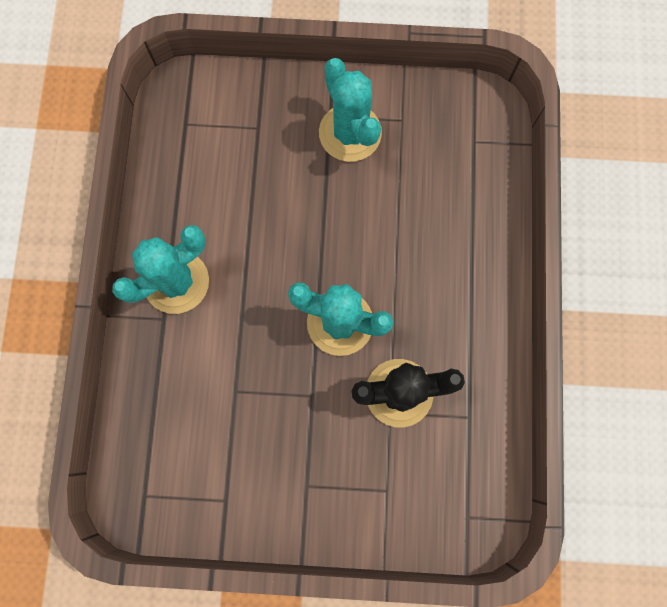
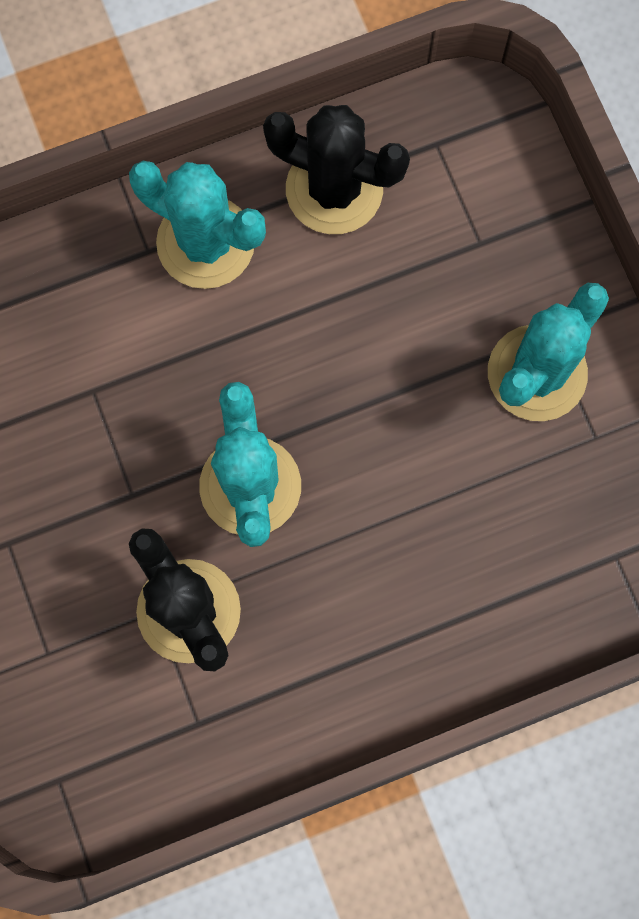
camera: 65 degrees right, 0 degrees up
(182, 193) = (334, 189): none -> black cactus

